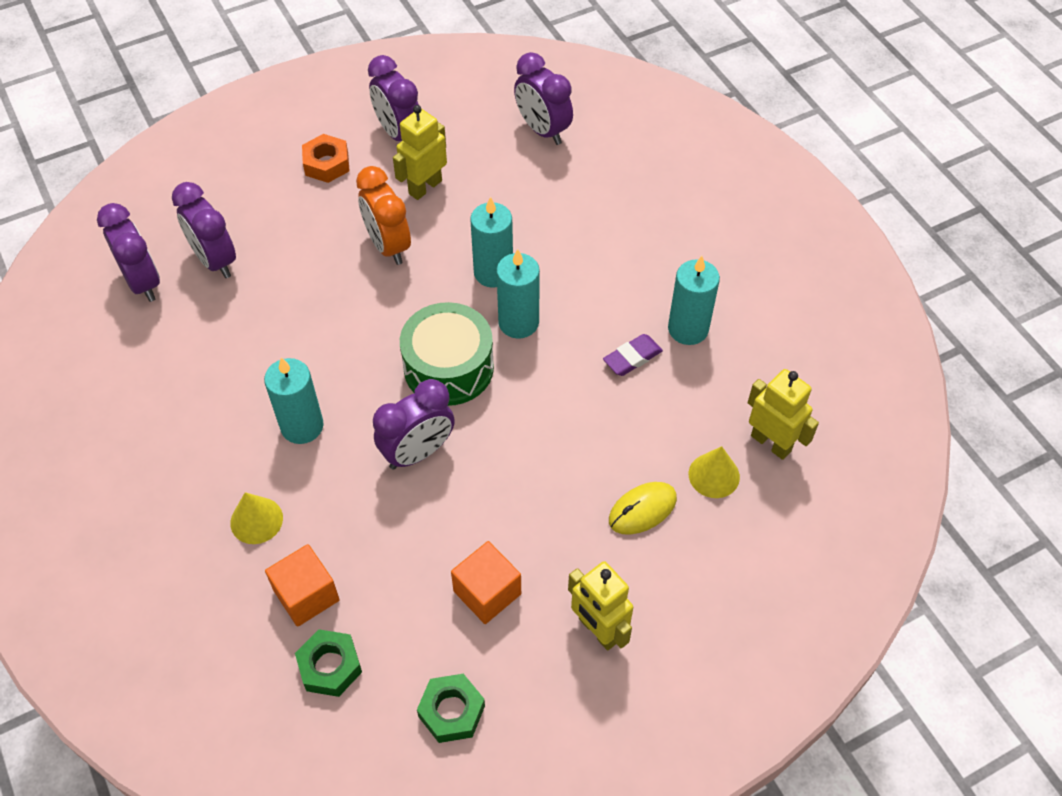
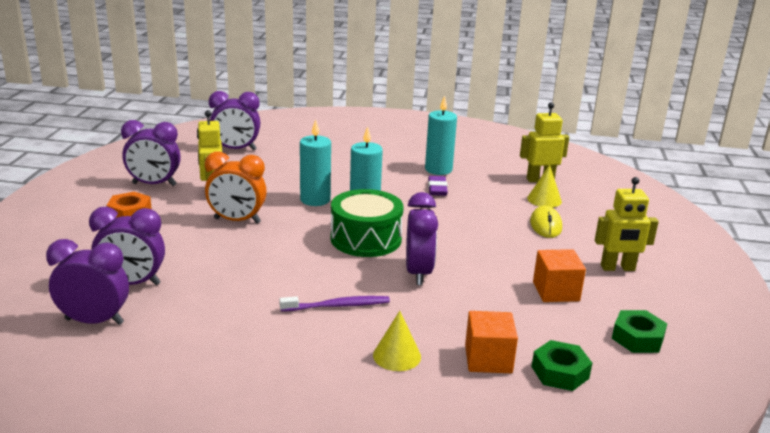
camera: 55 degrees left, 30 degrees down
(302, 426) = (338, 306): turquoise candle -> purple toothbrush

